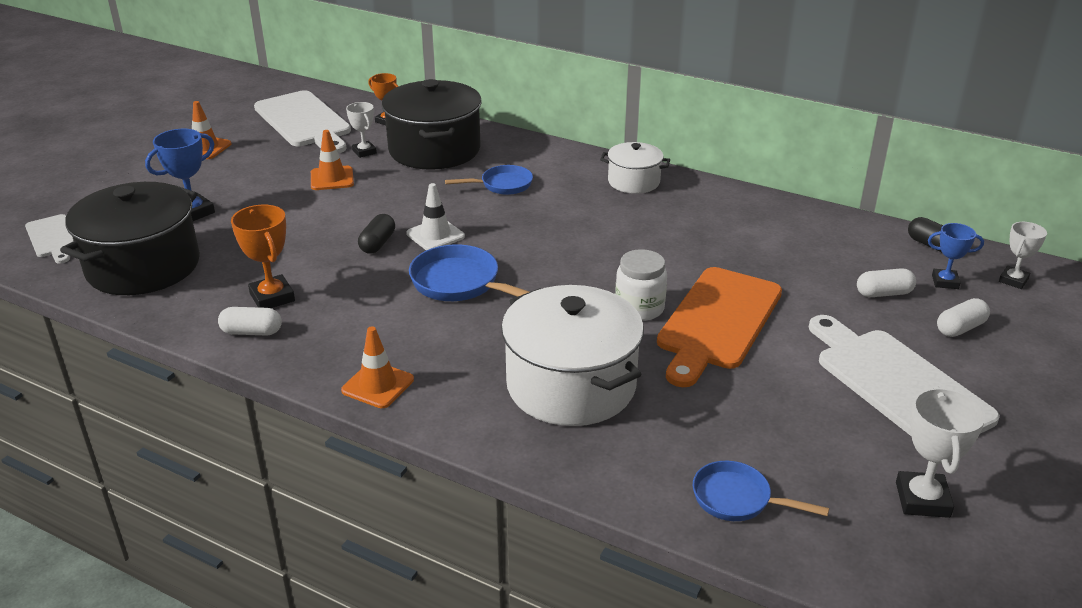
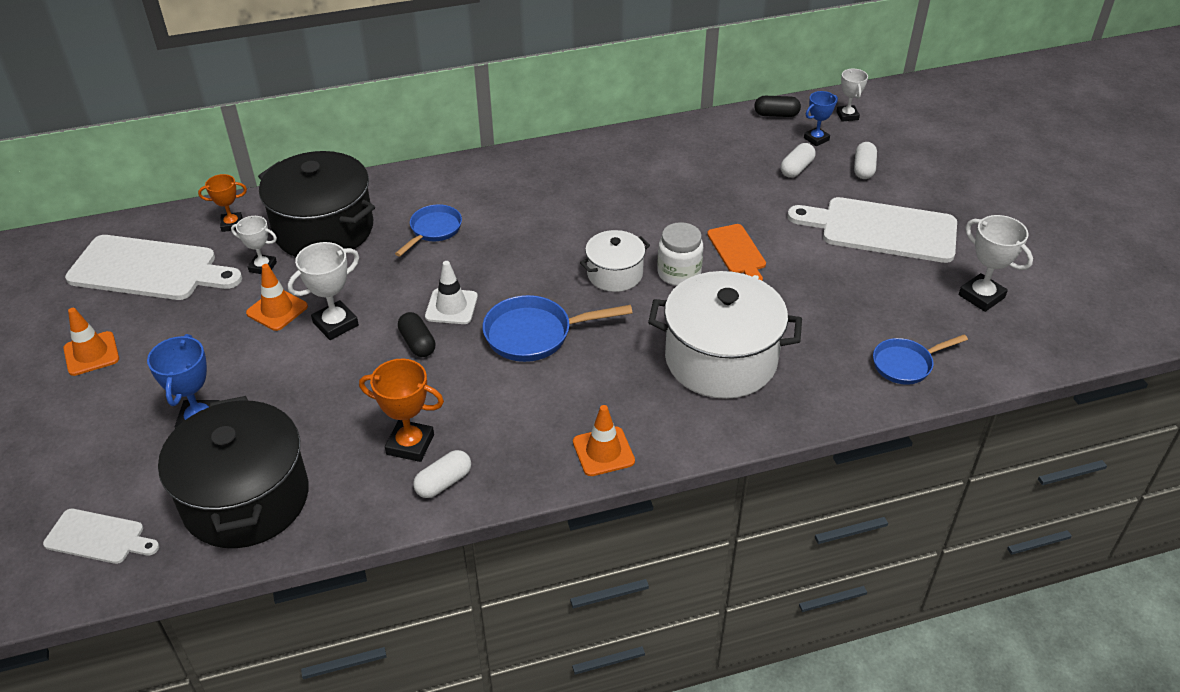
camera: 45 degrees left, 10 degrees up
(350, 205) = (335, 324): none -> white trophy
(634, 182) = (527, 170): white pot -> white pot (615, 274)
(718, 322) = (737, 252): orange cutting board -> orange cutting board, size x0.53

